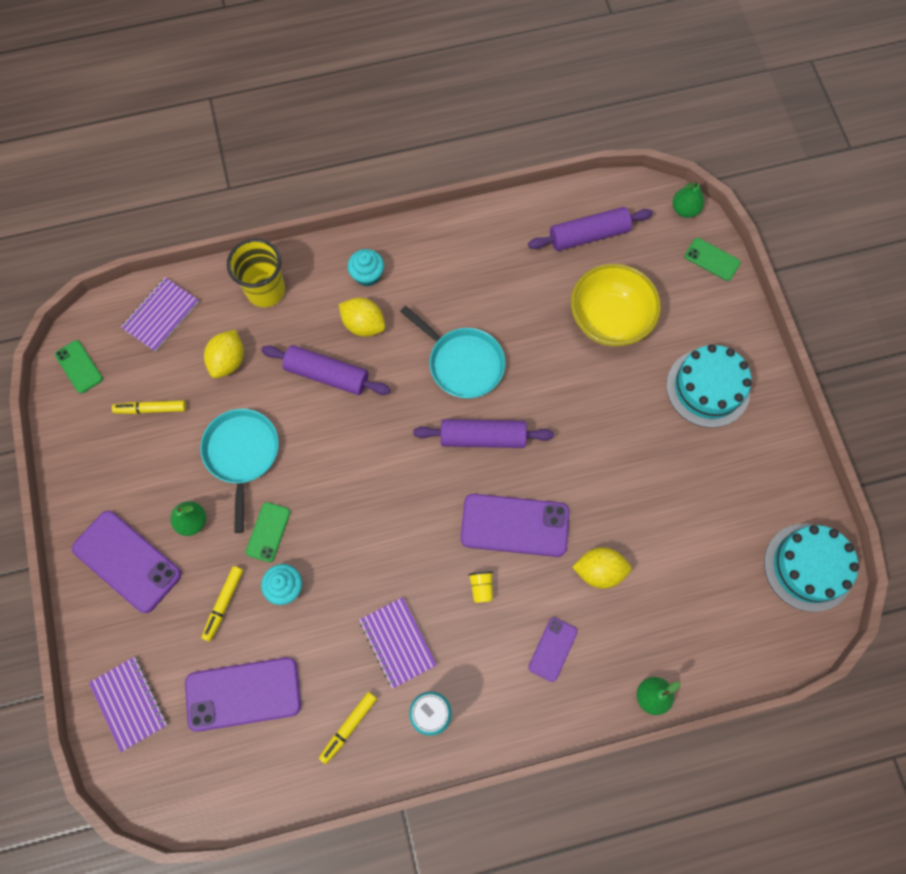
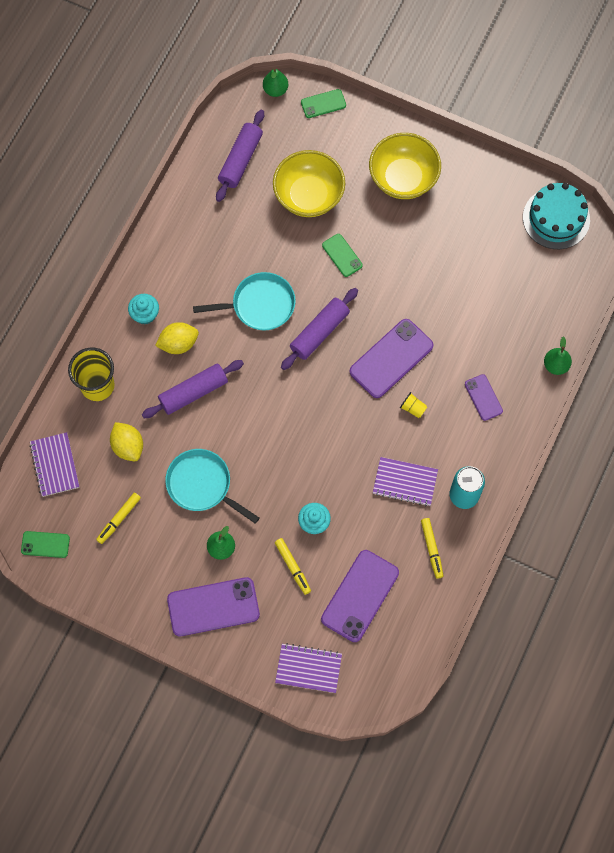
camera: 50 degrees left, 0 degrees up
(268, 532) = (269, 506): green phone -> green phone (342, 255)
(599, 571) = (460, 334): yellow lemon -> none
(708, 388) = (403, 178): turquoise cake -> yellow bowl

